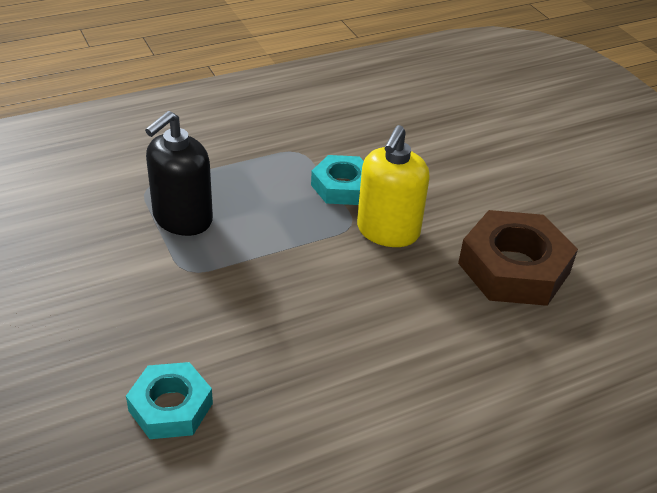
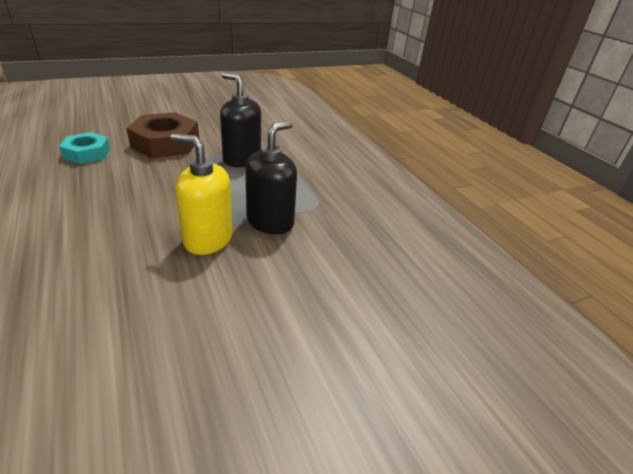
camera: 90 degrees right, 5 degrees down
(342, 186) = (270, 222): turquoise nut -> black soap dispenser
(514, 268) = (130, 313): brown nut -> brown nut (165, 143)

